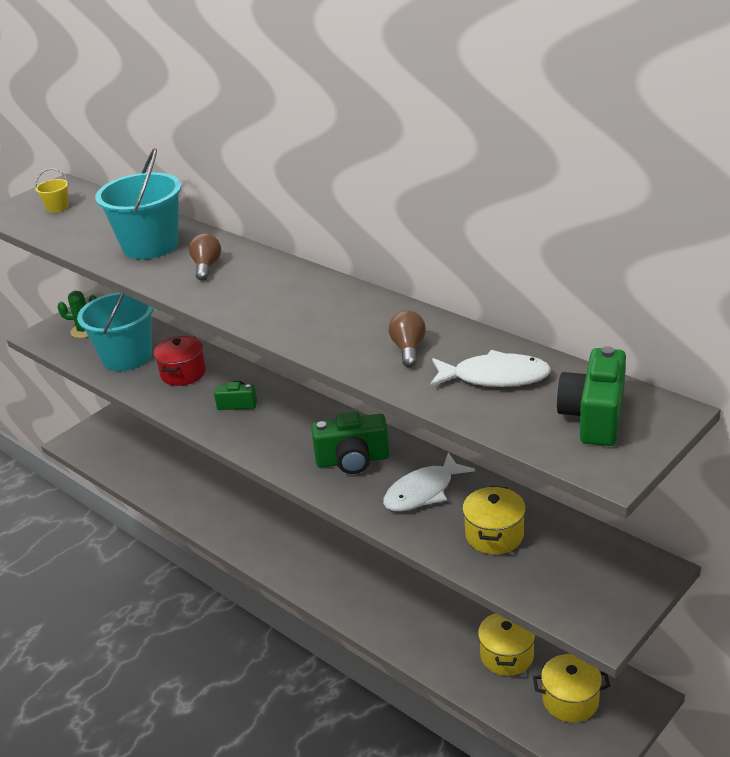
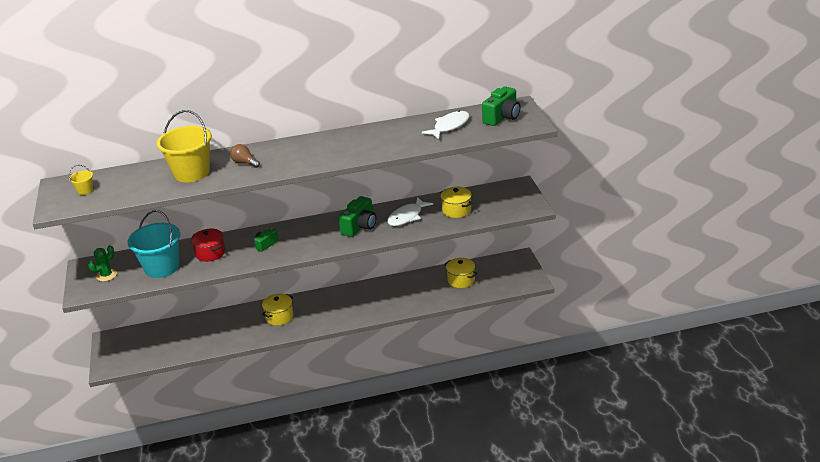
camera: 55 degrees left, 0 degrees up
(150, 246) = (191, 173): turquoise bucket -> yellow bucket
(408, 349) = (401, 137): brown light bulb -> none
(423, 492) = (407, 217): white fish -> white fish turned 45 degrees clockwise
(570, 700) = (502, 275): yellow pot -> yellow pot (279, 317)
(594, 417) = (502, 117): green camera -> green camera turned 105 degrees counterclockwise

